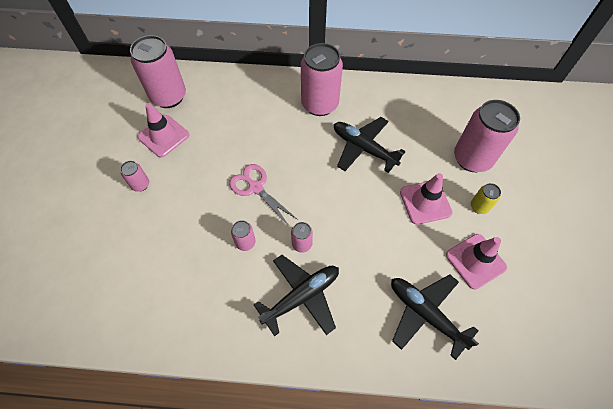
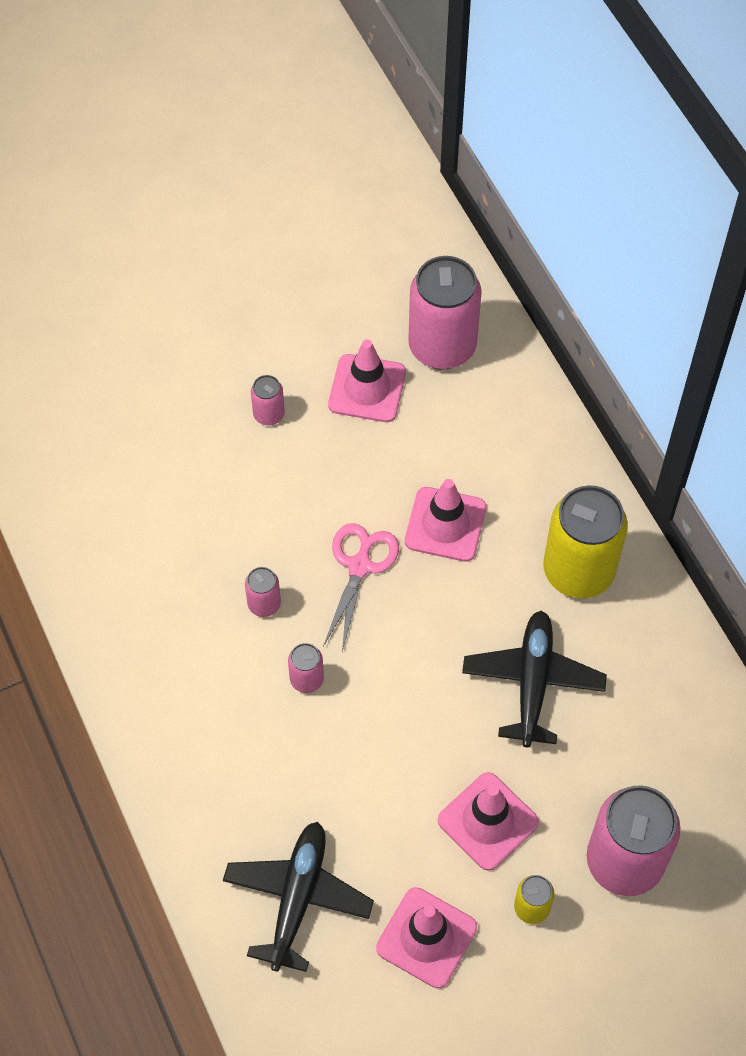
camera: 60 degrees right, 0 degrees up
(260, 141) = (445, 524): none -> pink traffic cone
(302, 296) = (228, 721): black plane -> none
(320, 104) = (578, 571): pink can -> yellow can

